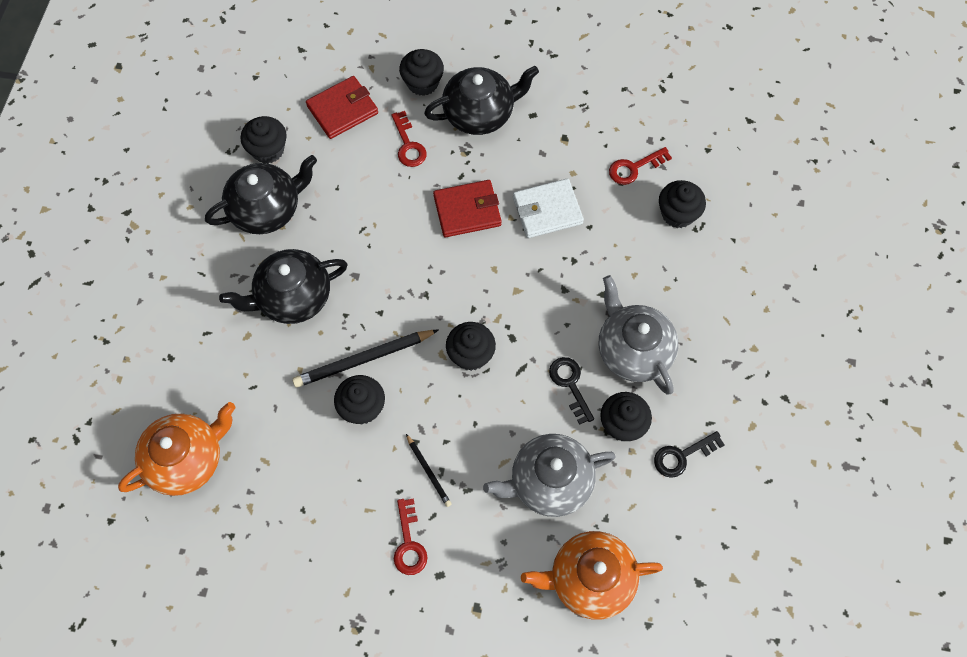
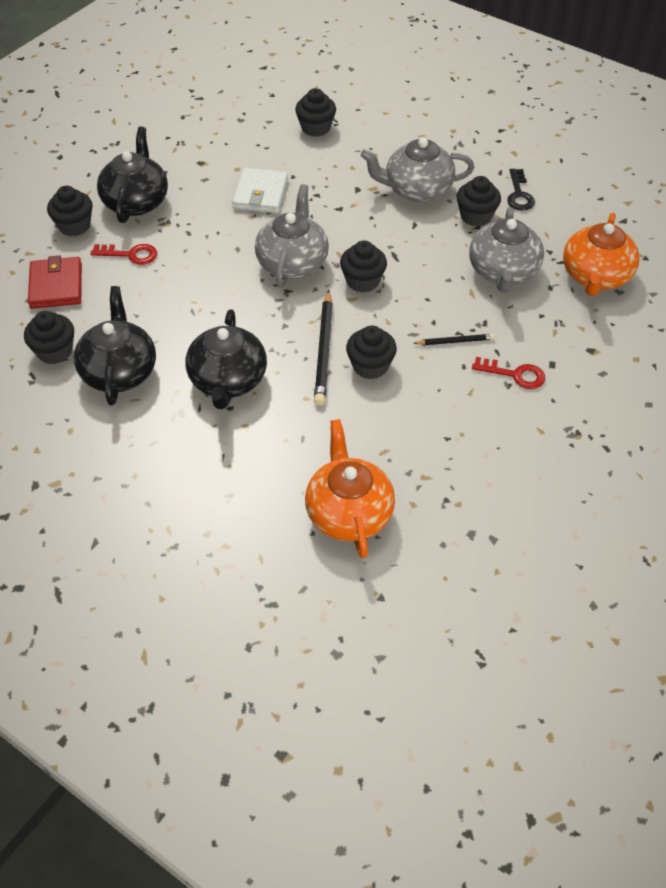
camera: 65 degrees left, 15 degrees down
(465, 282) = (292, 263): none -> grey teapot
(467, 210) = (225, 239): red wallet -> none
(570, 385) = (425, 233): black key -> none
(634, 168) = (258, 135): red key -> none

